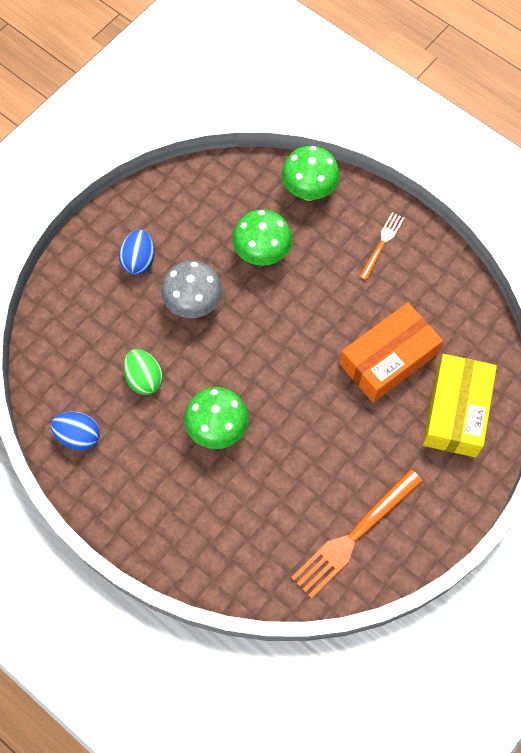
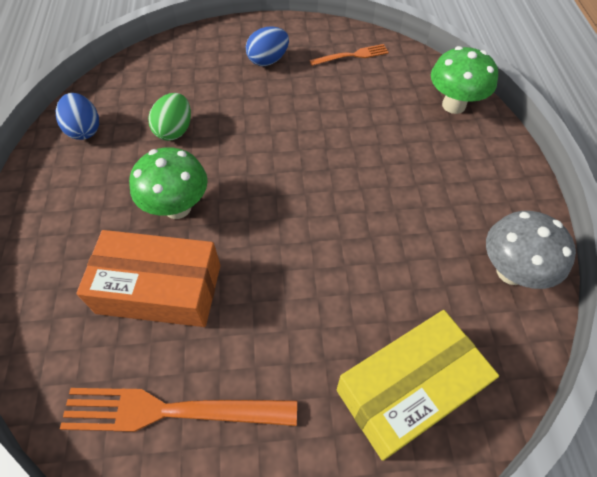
camera: 45 degrees right, 10 degrees down
(193, 304) = (271, 112): grey mushroom -> grey mushroom (511, 271)
(262, 254) = (364, 118): green mushroom -> none
(382, 243) = (482, 184): orange fork -> orange fork (352, 55)
(388, 359) = (387, 279): orange box -> orange box (159, 289)

